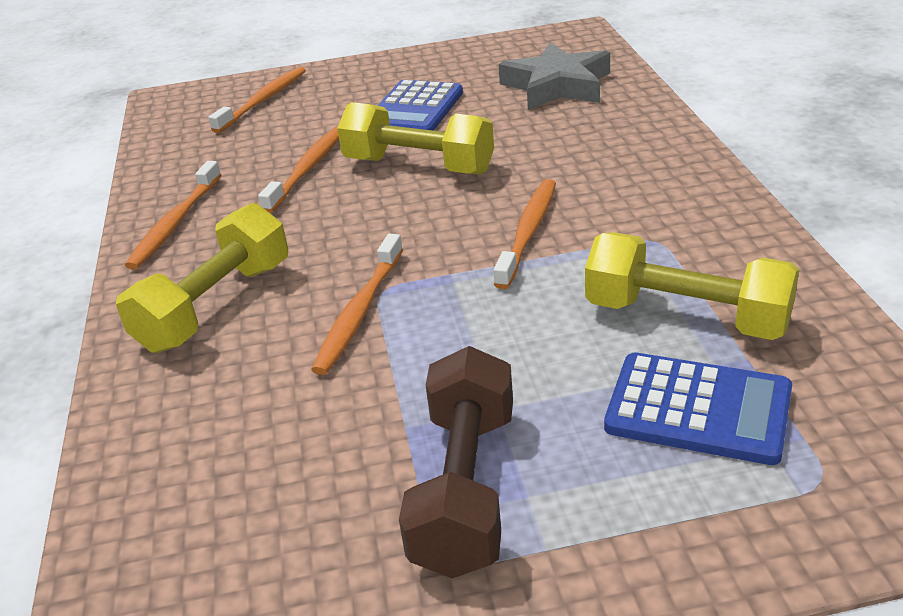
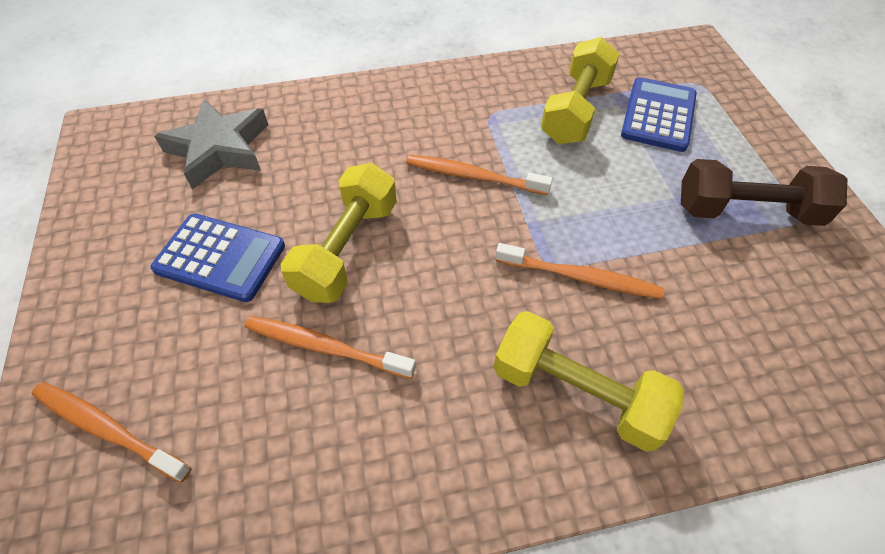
camera: 95 degrees left, 20 degrees up
(175, 223) = (420, 473): orange toothbrush -> none

